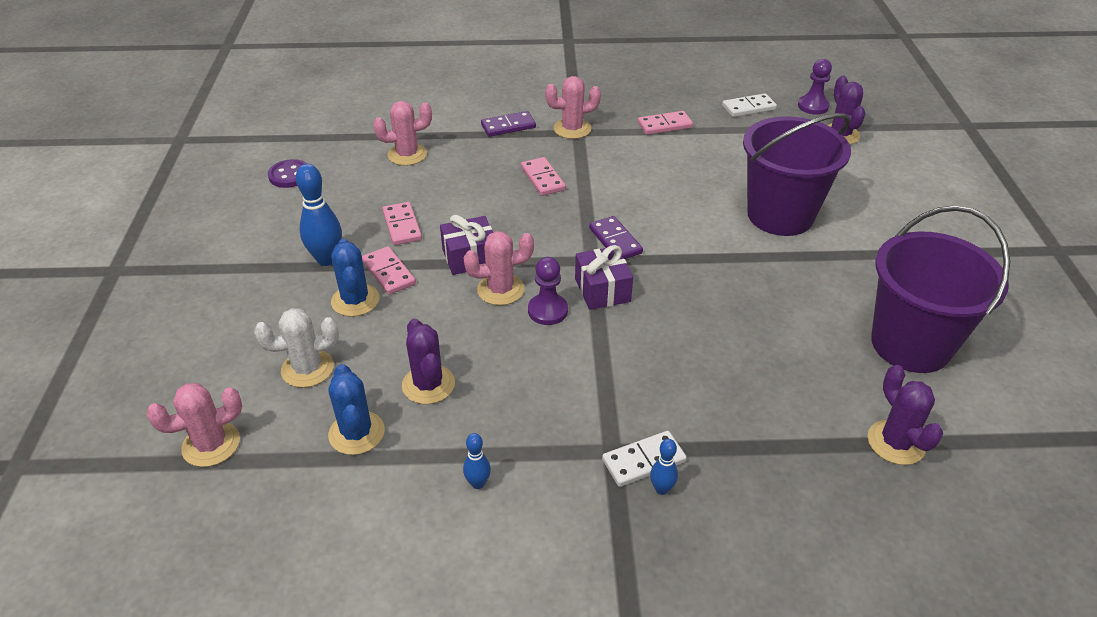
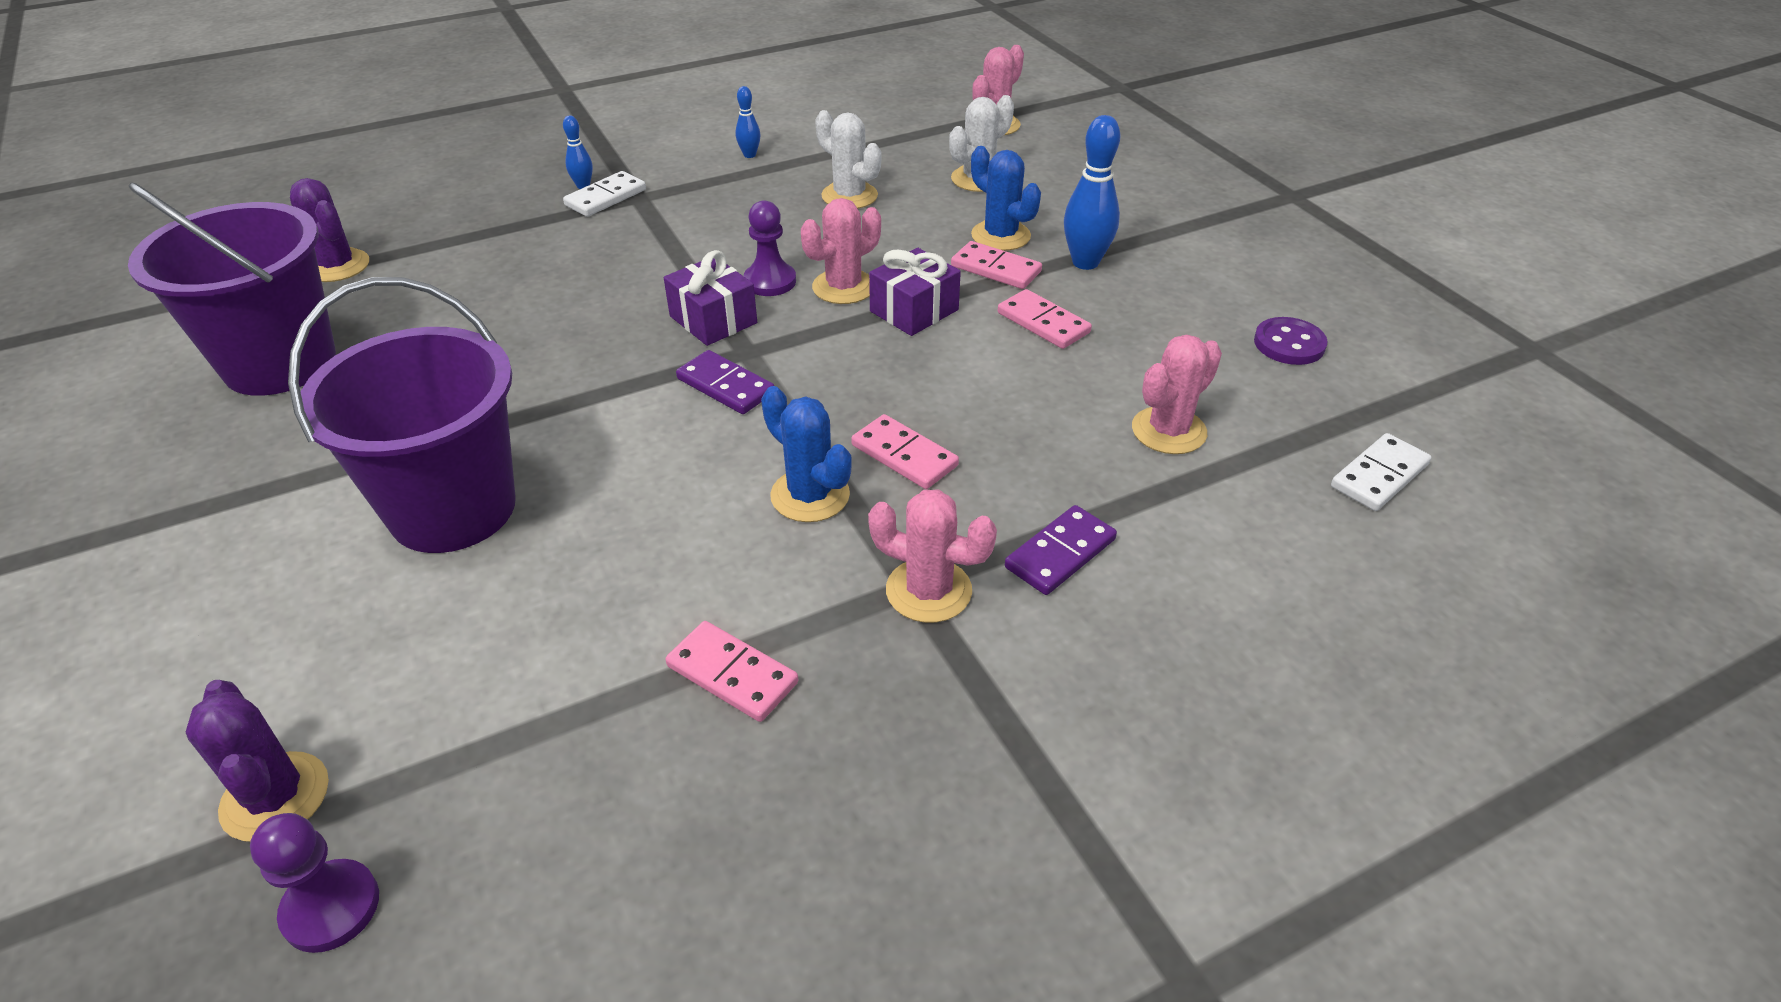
camera: 155 degrees right, 0 degrees up
(356, 433) = (882, 156): blue cactus -> blue cactus (810, 495)
(428, 384) = (849, 196): purple cactus -> white cactus
(572, 129) = (928, 591): pink cactus -> pink cactus turned 60 degrees clockwise
(664, 125) = (732, 674): pink domino -> pink domino turned 75 degrees clockwise
(748, 108) = (526, 826): white domino -> white domino (1379, 475)

